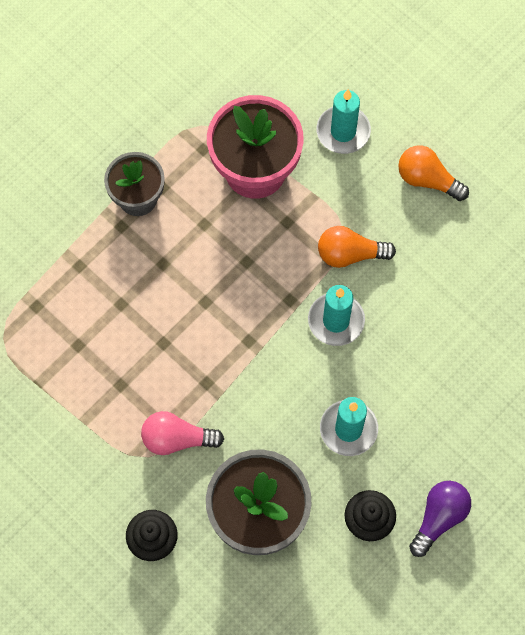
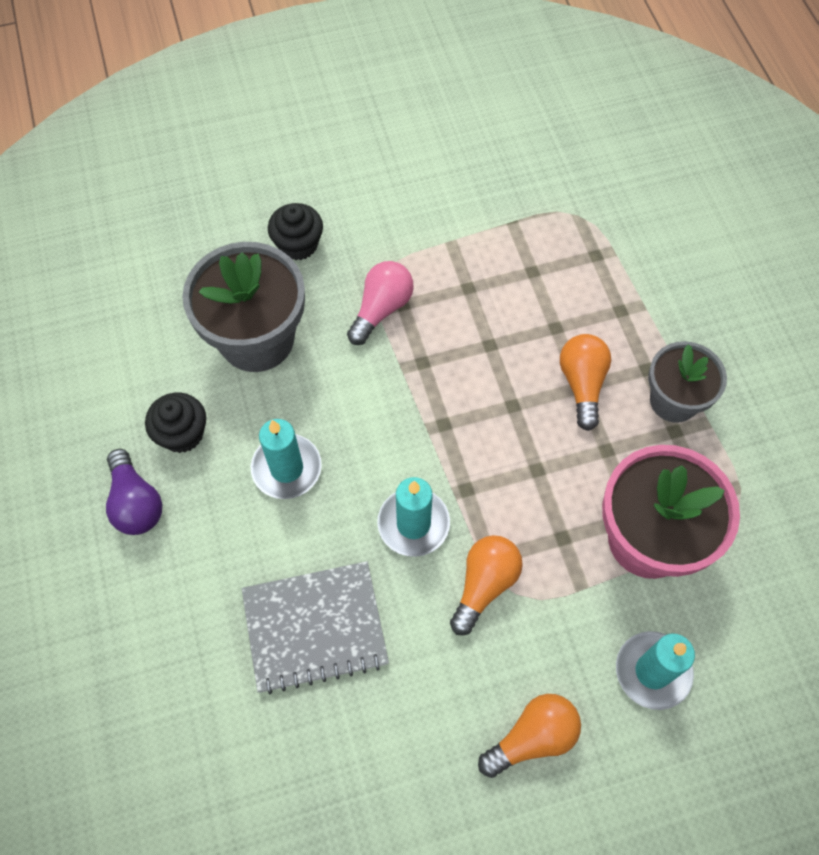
camera: 120 degrees right, 5 degrees down
(160, 263) = (582, 384): none -> orange light bulb
(445, 342) = (315, 628): none -> grey notebook

